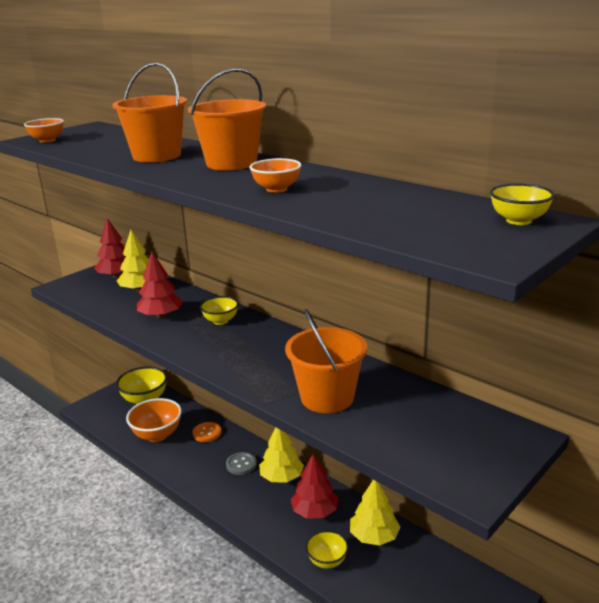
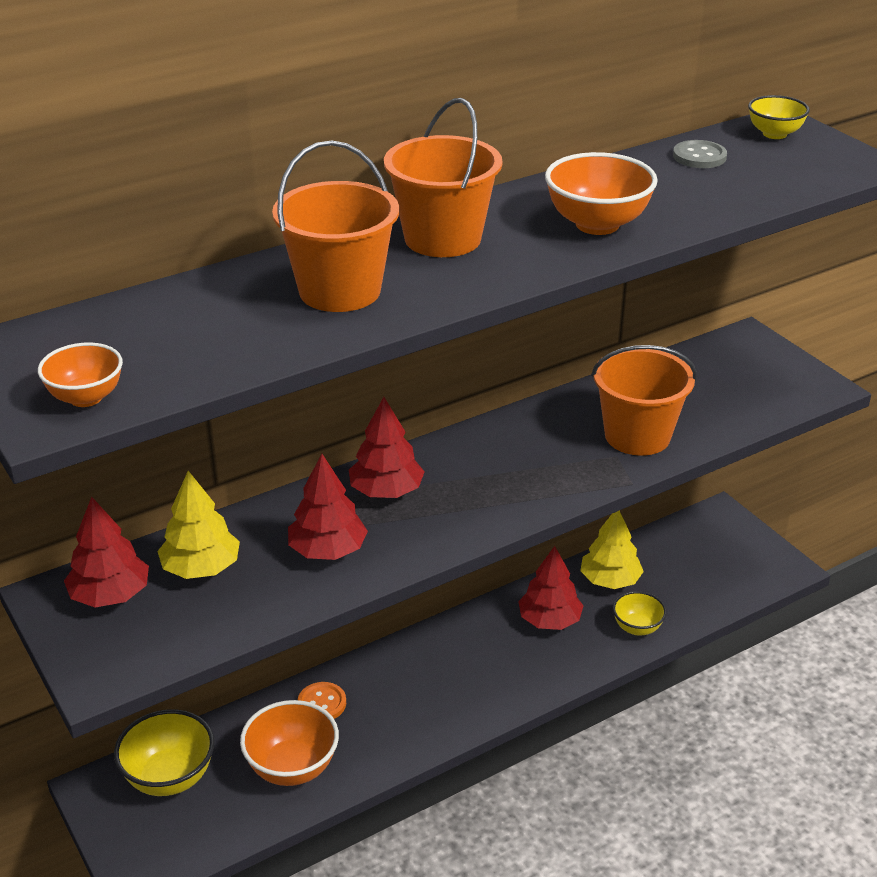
camera: 75 degrees left, 10 degrees up
(220, 321) = (386, 491): yellow bowl -> red tree
(241, 464) = (421, 675): grey button -> grey button (699, 156)
(276, 189) = (597, 224): orange bowl -> orange bowl, size x1.63
(281, 477) = (469, 638): yellow tree -> none

